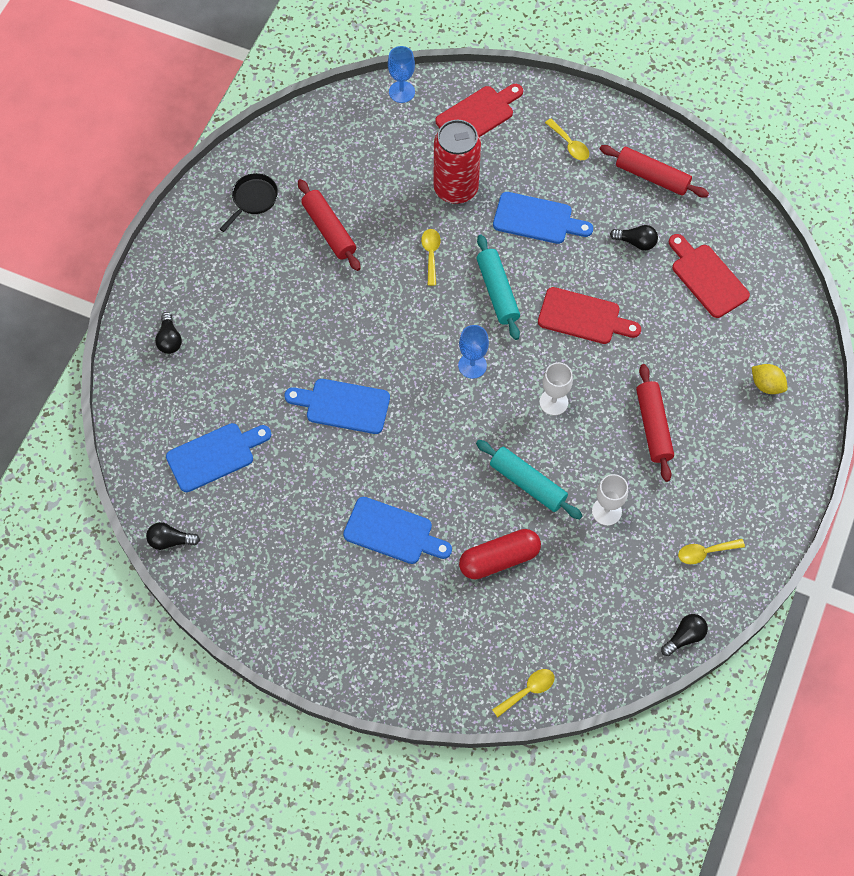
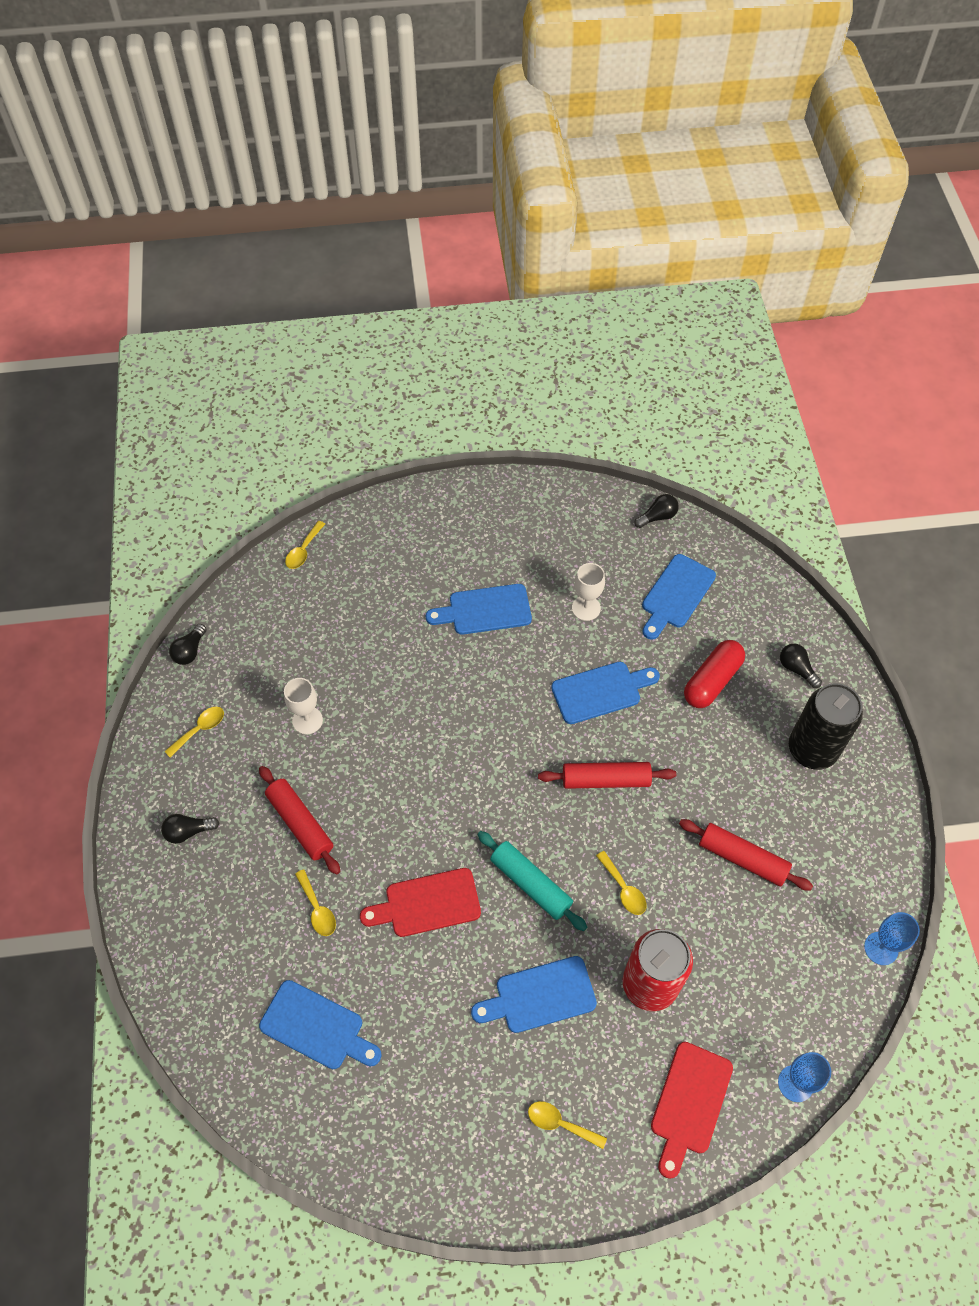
camera: 150 degrees right, 5 degrees down
(213, 274) = (812, 749): none -> black can
(253, 199) = (841, 850): black pan -> none
(472, 365) = (508, 792): blue goblet -> blue goblet (881, 948)
(499, 559) = (382, 634): red capsule -> red capsule (712, 681)
(527, 483) = (392, 708): turquoise rolling pin -> none
(553, 402) = (409, 797): white goblet -> white goblet (586, 608)
(636, 242) = (416, 1029): black light bulb -> black light bulb (188, 831)
(652, 177) = (440, 1133): red rolling pin -> red rolling pin (606, 779)
(669, 355) = (317, 909): none -> yellow spoon
(707, 278) = (316, 1027): red cutting board -> blue cutting board
(766, 385) = (201, 930): yellow lemon -> none

